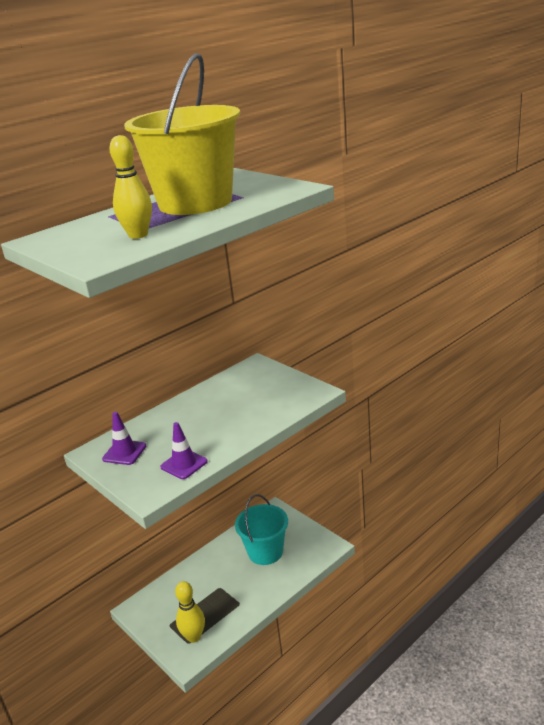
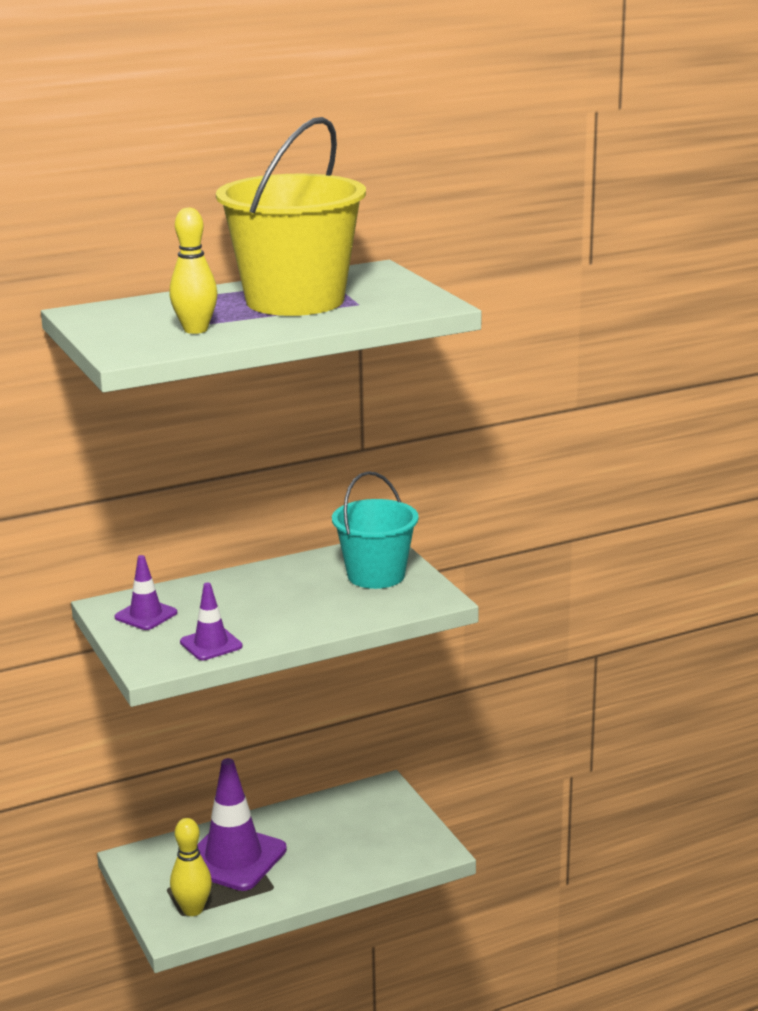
camera: 15 degrees right, 5 degrees down
(203, 589) = (233, 858): none -> purple traffic cone
(265, 552) = (343, 835): turquoise bucket -> turquoise bucket (376, 575)

